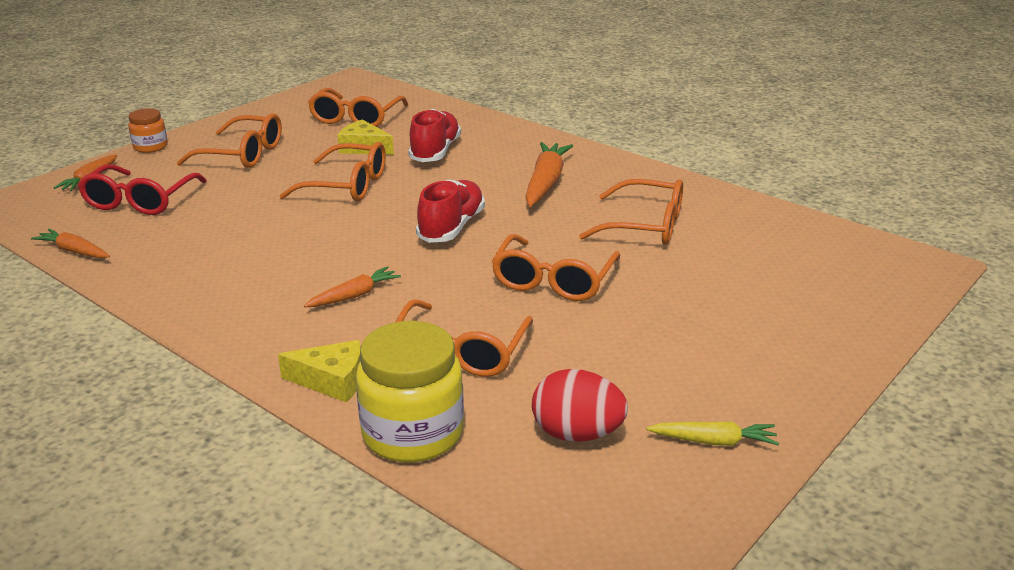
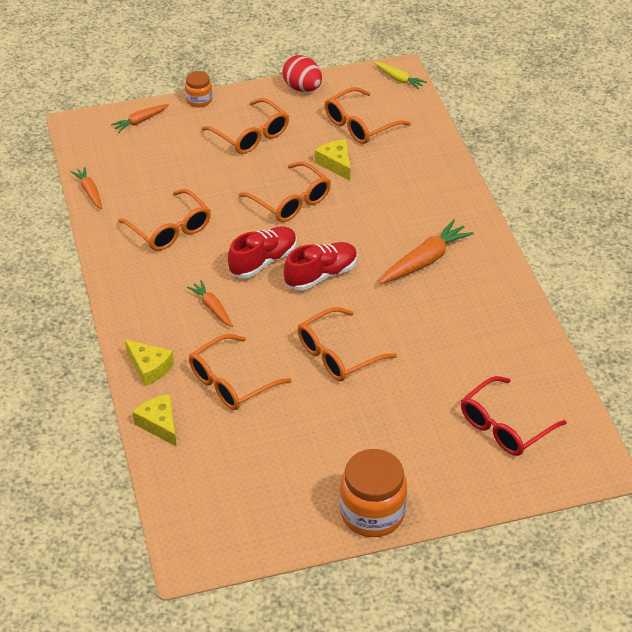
camera: 35 degrees right, 15 degrees up
(140, 201) = (155, 158): red glasses -> red glasses (505, 426)
(354, 296) = (212, 308): orange carrot -> orange carrot turned 120 degrees counterclockwise
(412, 433) = (159, 424): yellow jar -> yellow cheese
(435, 152) = (381, 190): red shoe -> red shoe (263, 261)
(577, 434) = (239, 470): red egg -> red egg (302, 88)
(645, 226) = (448, 335): orange glasses -> orange glasses (170, 229)
(713, 441) = (303, 514): yellow carrot -> yellow carrot (398, 79)
(786, 402) = (372, 513): none -> orange jar

